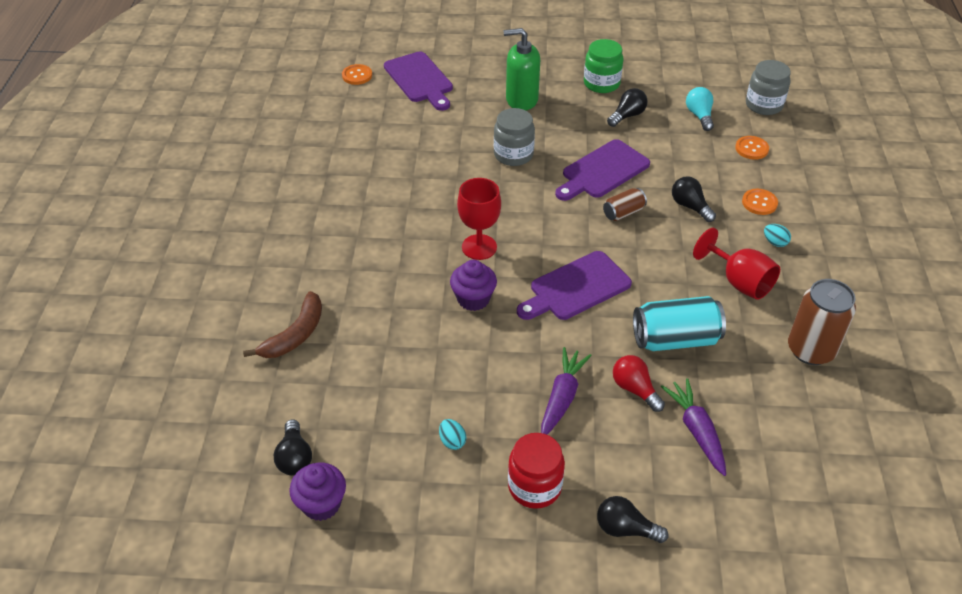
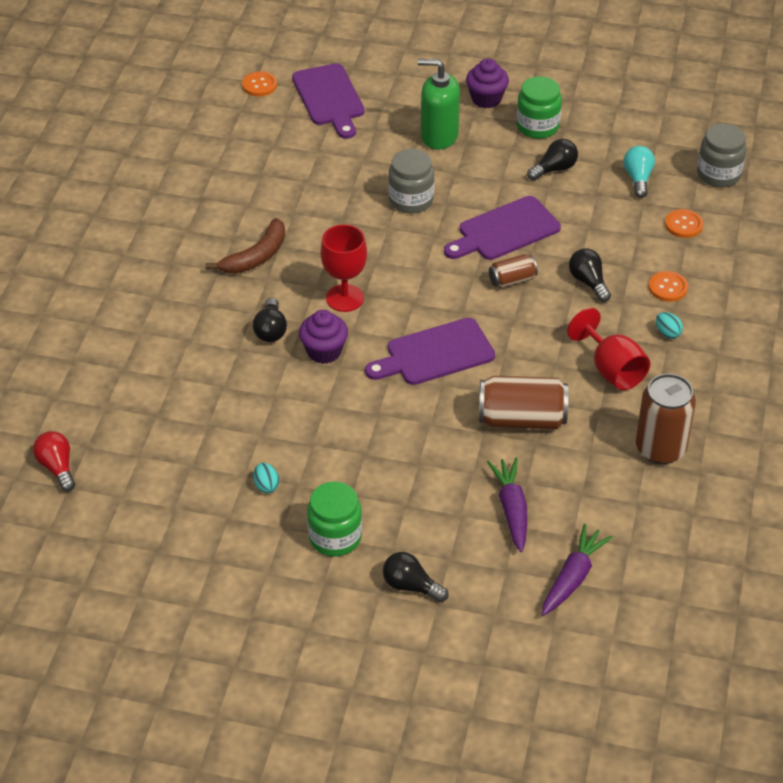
camera: 10 degrees right, 0 degrees up
(294, 457) = (111, 479): black light bulb -> black light bulb (270, 330)
(295, 334) = (134, 364): brown banana -> brown banana (256, 256)
(321, 504) = (128, 524): purple cupcake -> purple cupcake (486, 99)
(534, 486) = (335, 537): red jar -> green jar
(562, 397) = (387, 460): purple carrot -> purple carrot (573, 577)
(635, 389) = (463, 462): red light bulb -> red light bulb (57, 467)
(675, 339) = (521, 419): turquoise can -> brown can

